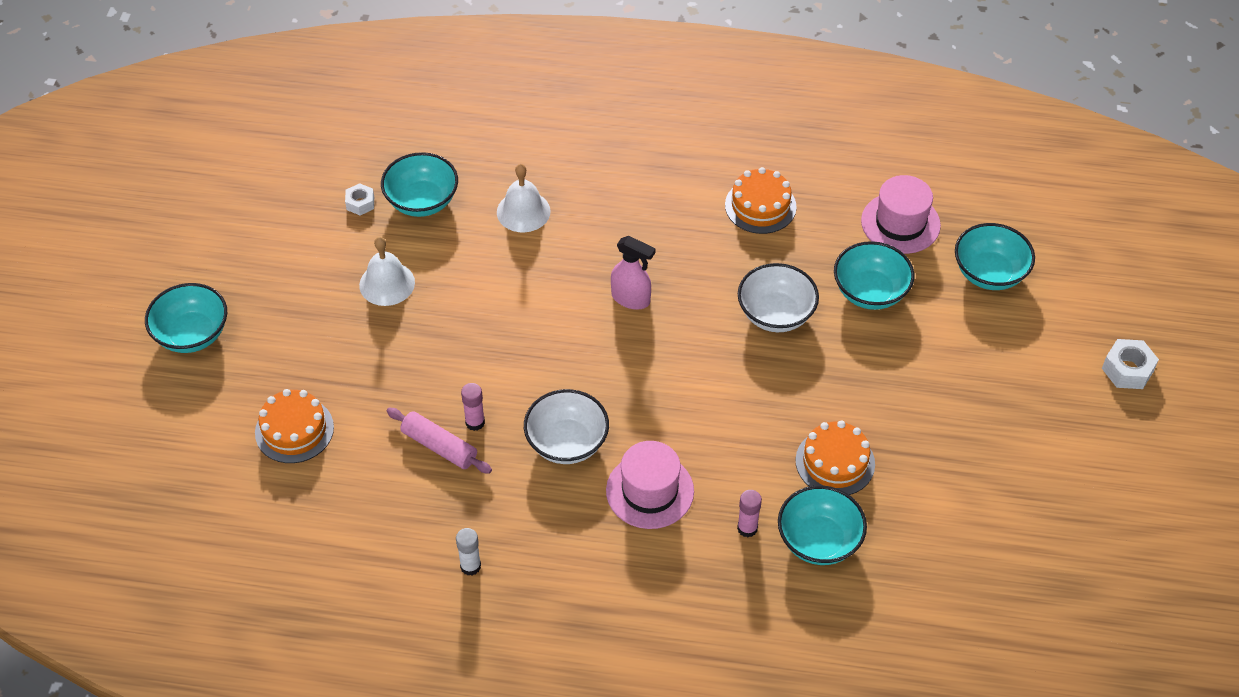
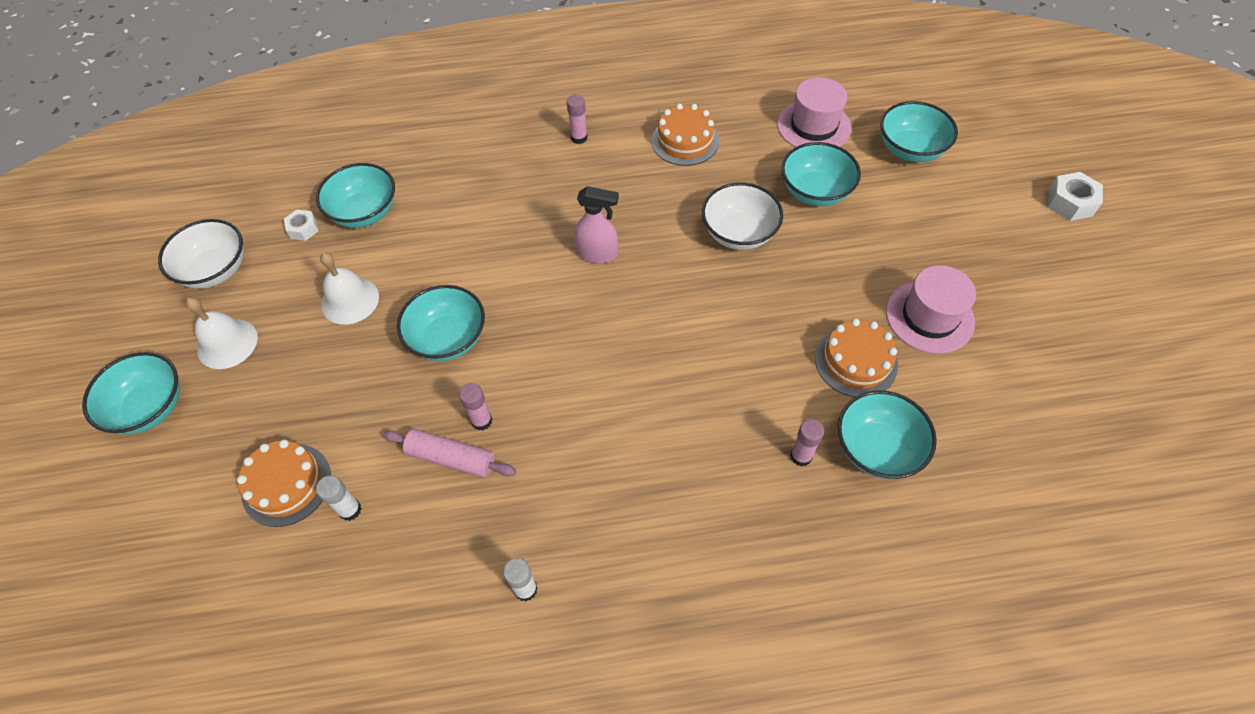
camera: 15 degrees left, 5 degrees up
(342, 465) = (350, 510): none -> white glue stick
(466, 342) = (448, 339): none -> turquoise bowl
(523, 211) = (467, 198): white bell -> white bell (227, 343)
(567, 443) = (584, 416): white bowl -> white bowl (216, 270)
(650, 491) = (687, 444): pink hat -> pink hat (929, 317)
(654, 176) = (579, 138): none -> pink glue stick

